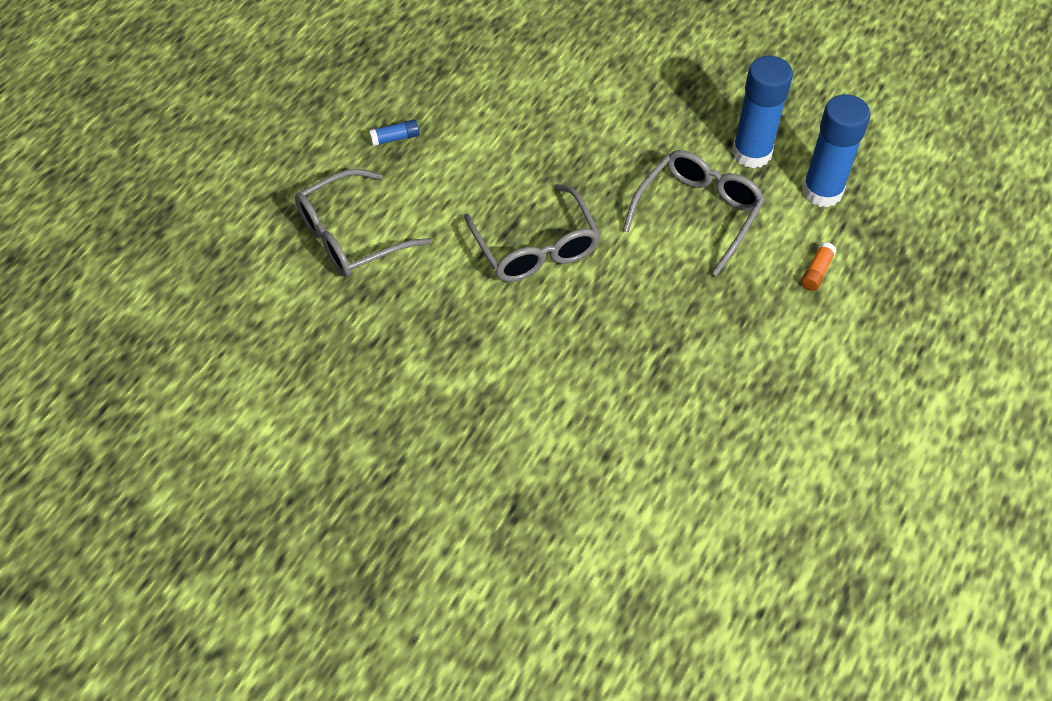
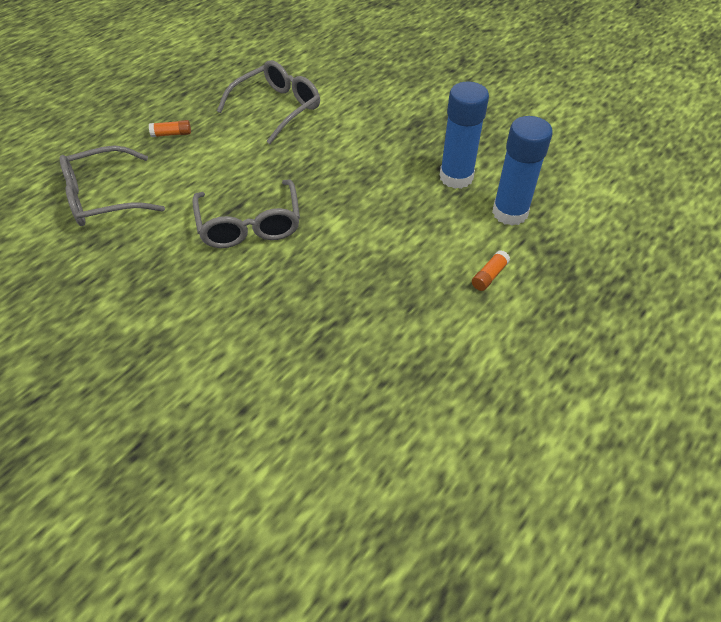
camera: 10 degrees right, 5 degrees down
(395, 138) = (171, 134): blue glue stick -> orange glue stick
(698, 213) = (396, 216): grey glasses -> grey glasses (277, 108)

